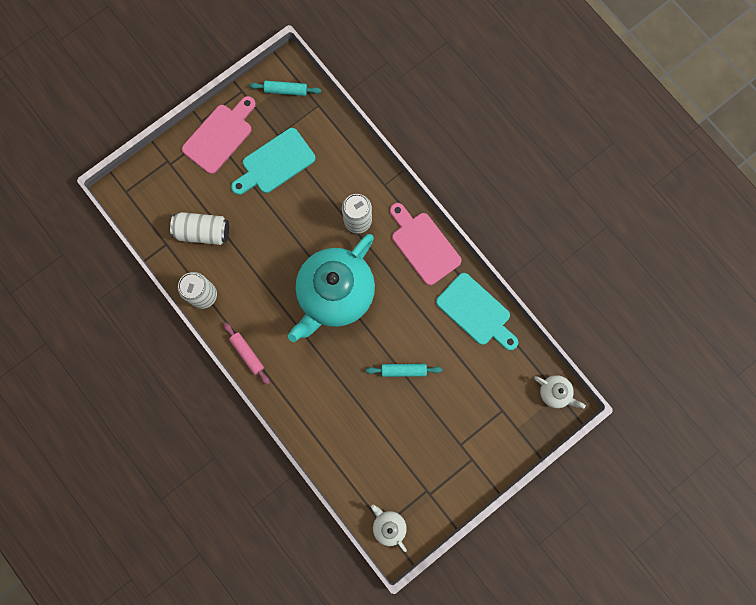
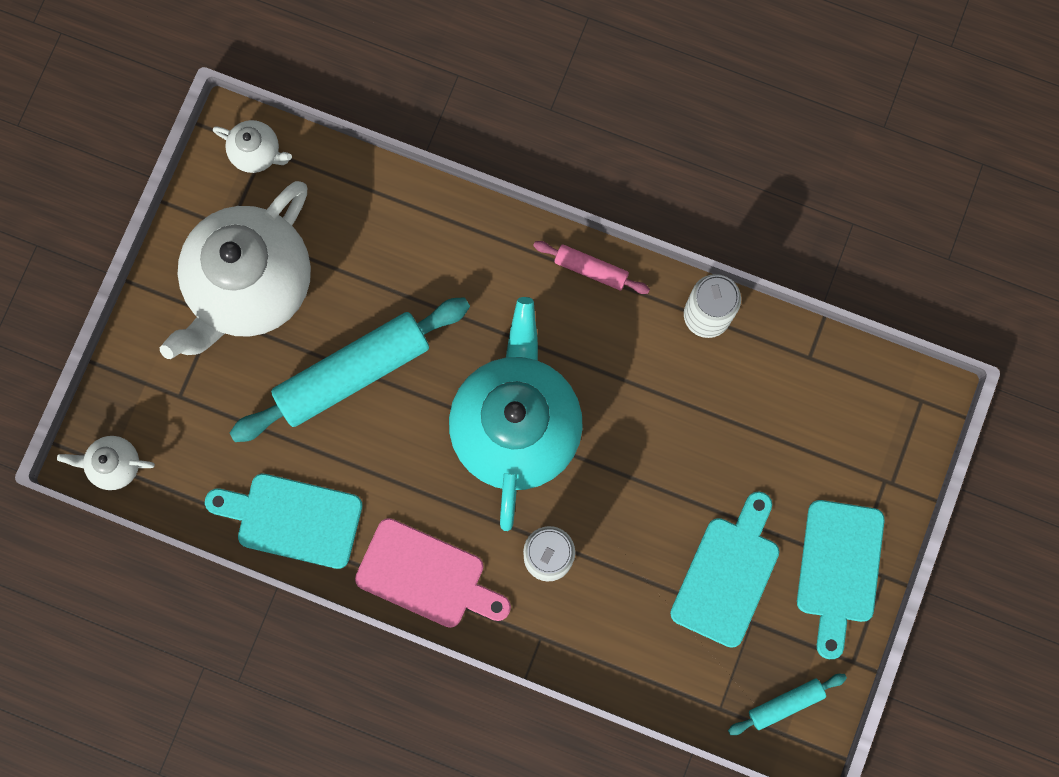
camera: 150 degrees right, 0 degrees up
(203, 232) = (767, 406): white can -> none
(220, 136) = (838, 569): pink cutting board -> turquoise cutting board
(403, 370) = (353, 373): turquoise rolling pin -> turquoise rolling pin, size x2.13
(432, 450) = (251, 286): none -> white teapot

